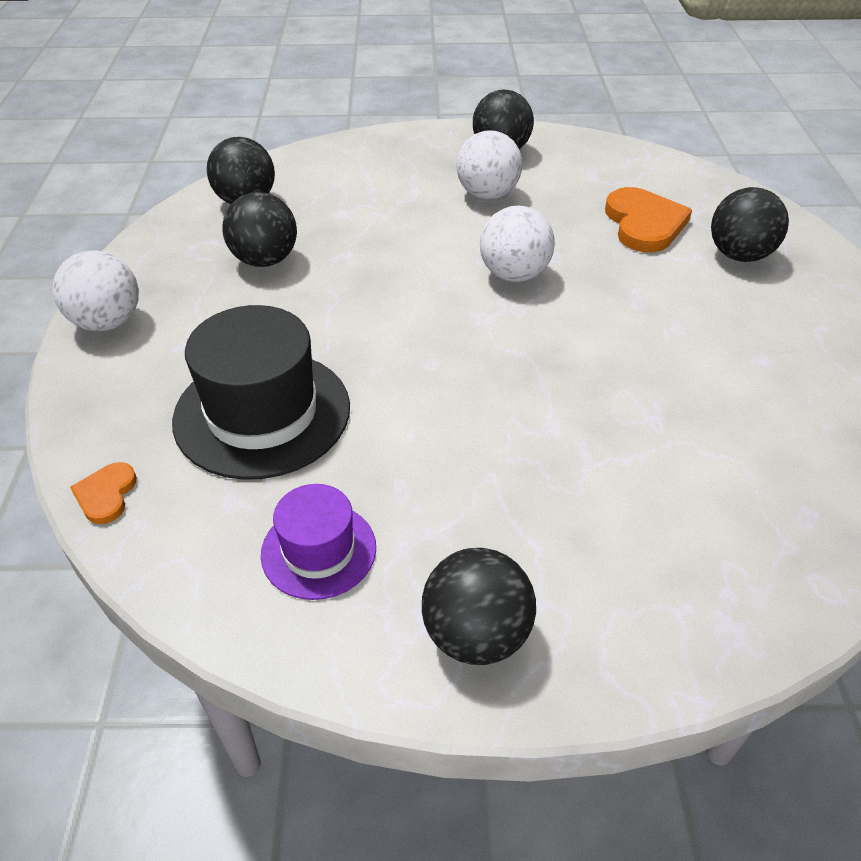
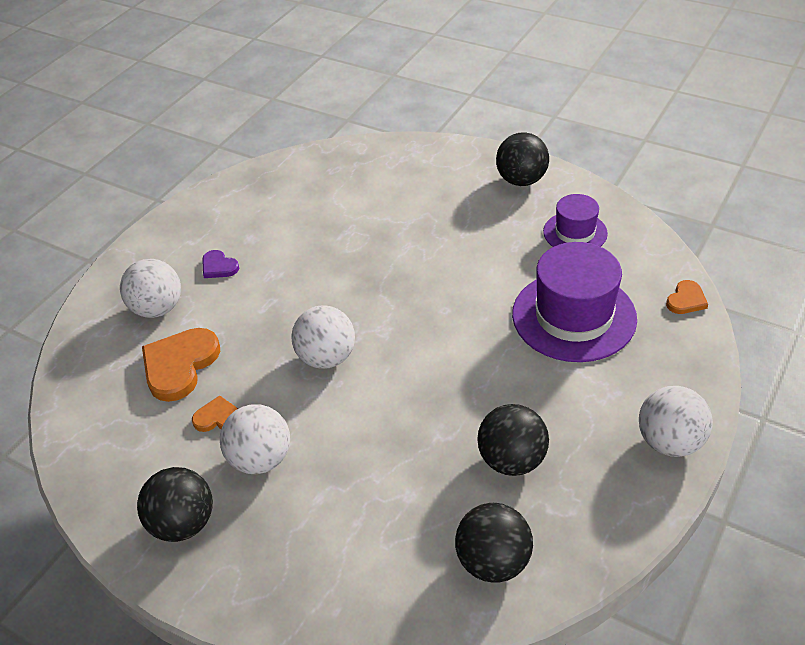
camera: 145 degrees left, 0 degrees up
(262, 413) = (574, 316): black hat -> purple hat
(557, 204) = (218, 417): none -> orange heart
(739, 255) = (158, 308): black ball -> white ball
(745, 314) = (219, 266): none -> purple heart

